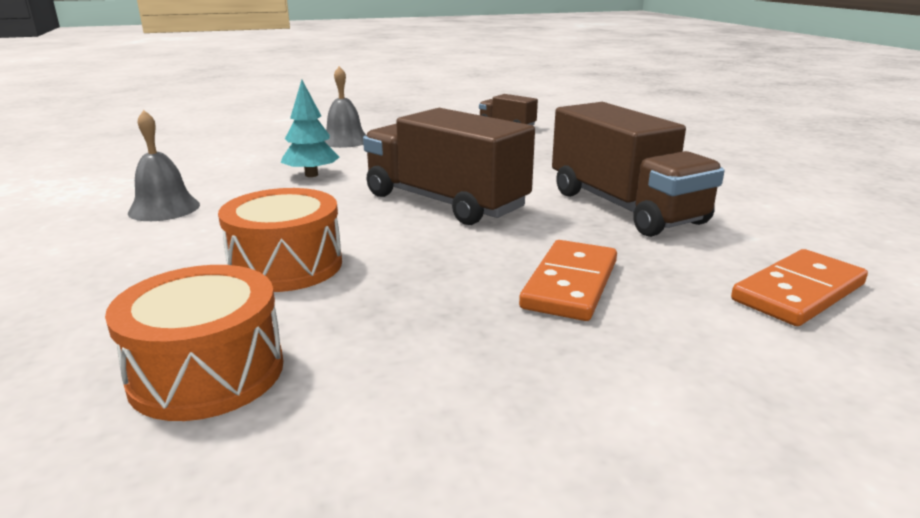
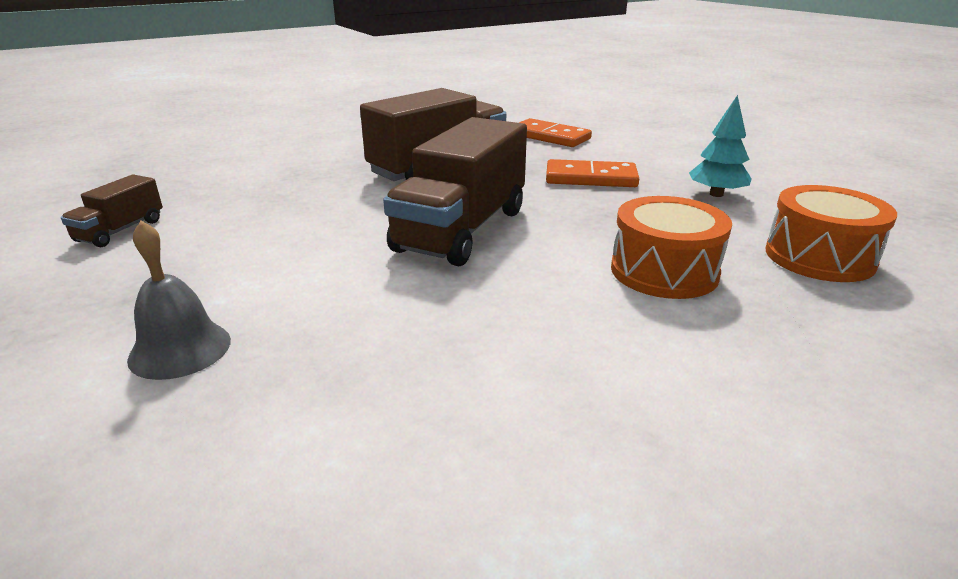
camera: 105 degrees left, 5 degrees up
(164, 208) = (600, 416): grey bell -> none
(311, 175) = (395, 329): turquoise tree -> turquoise tree (716, 194)

